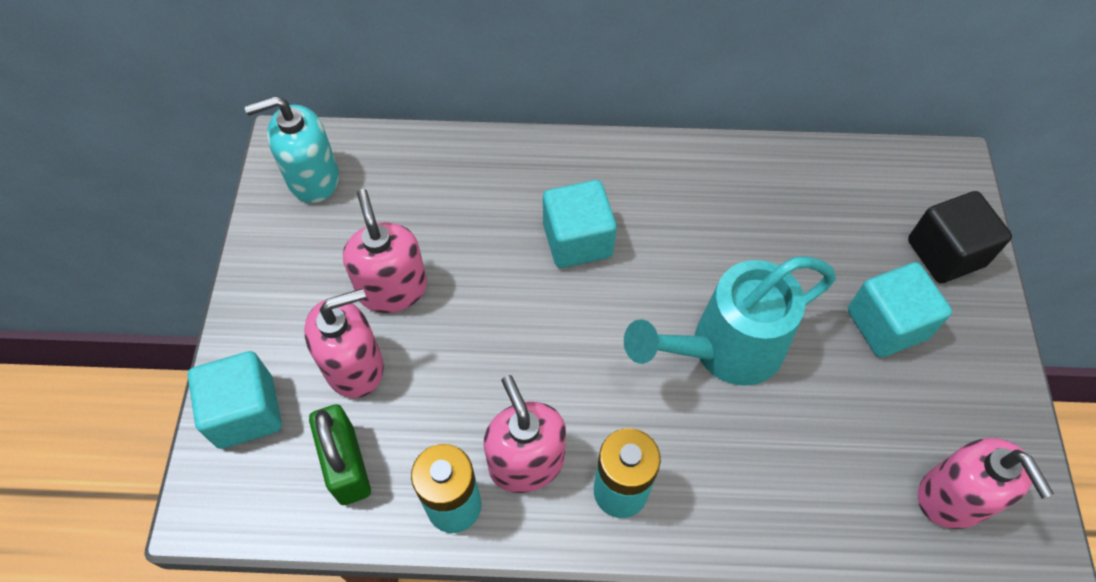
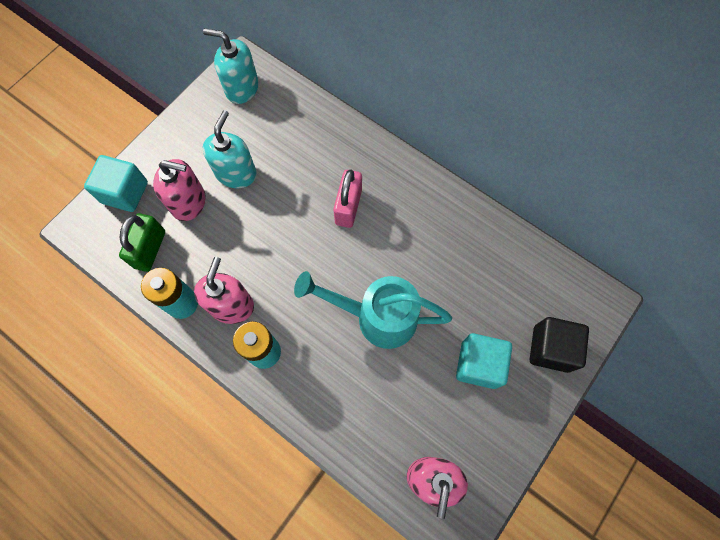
camera: 35 degrees right, 10 degrees up
(392, 288) = (236, 173): pink soap dispenser -> turquoise soap dispenser
(577, 240) = (348, 207): turquoise cube -> pink padlock

